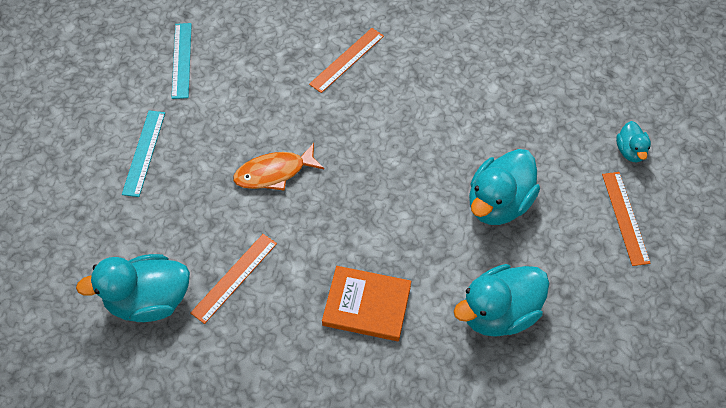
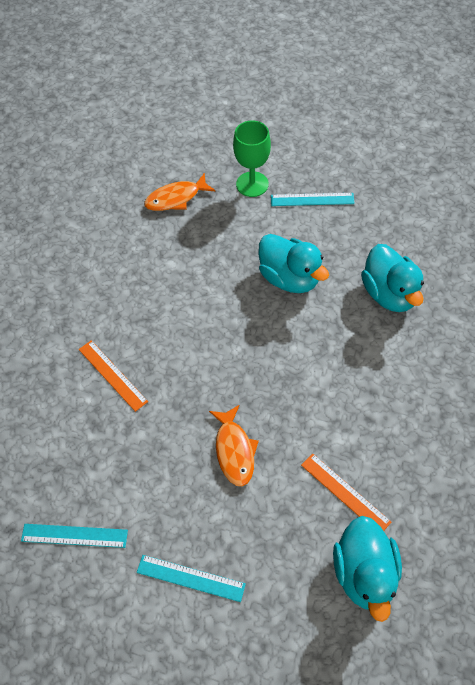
camera: 80 degrees left, 0 degrees up
(367, 305) = (378, 386): orange book -> none
(586, 79) = (176, 198): none -> orange fish
(625, 217) = (312, 199): orange ruler -> turquoise ruler
(630, 151) = (252, 184): turquoise duck -> green goblet

